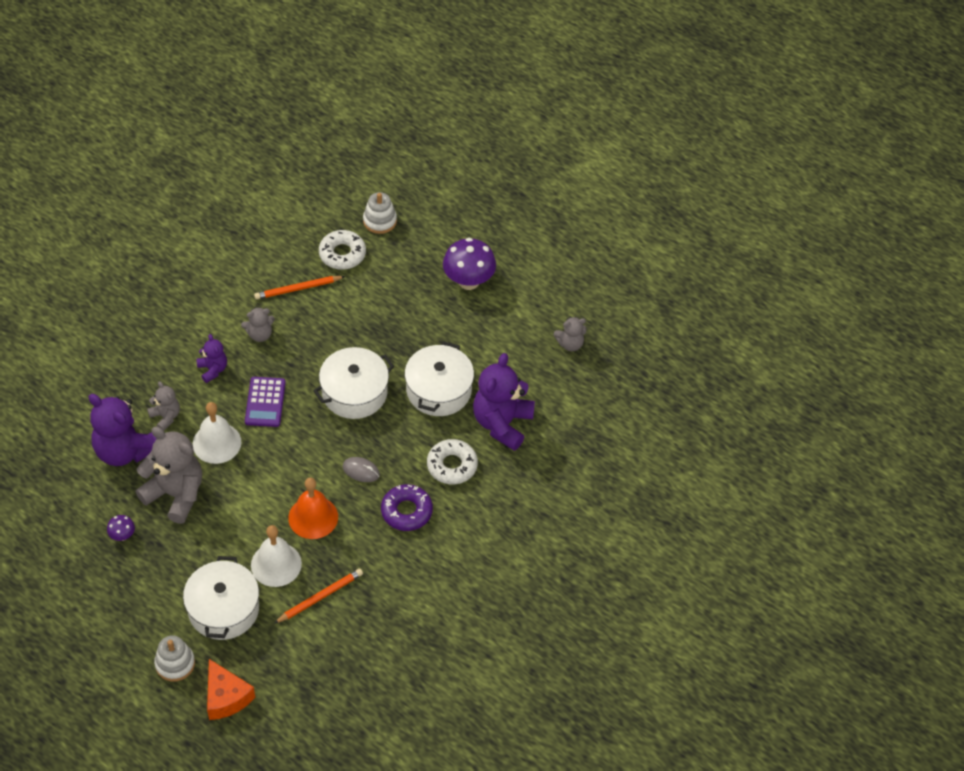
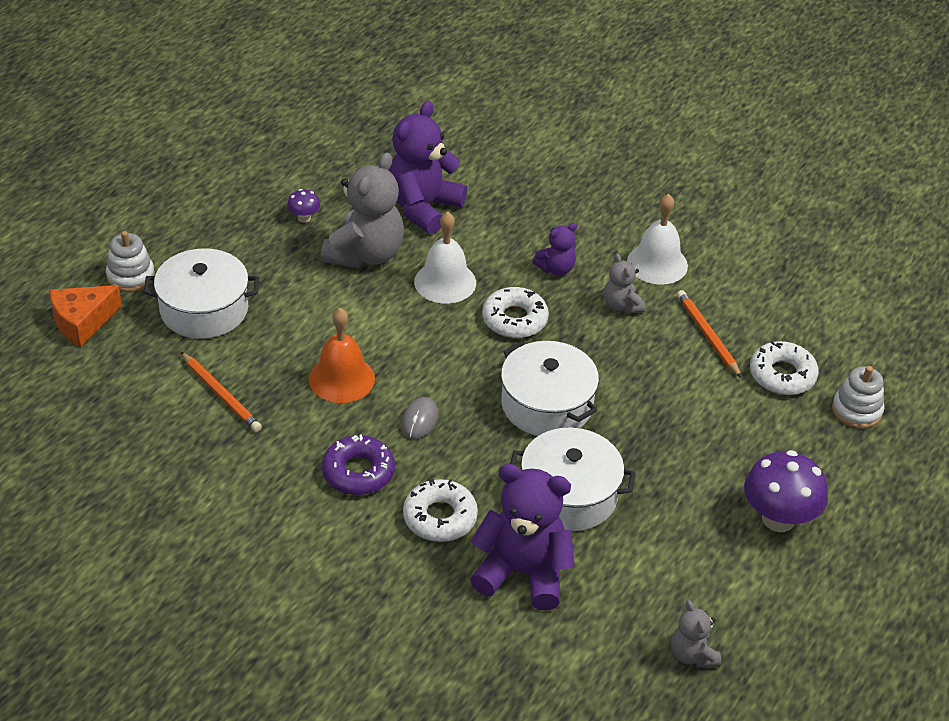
camera: 85 degrees right, 10 degrees down
(166, 417) = (477, 235): grey teddy bear -> none
(265, 402) = (514, 319): purple calculator -> white donut
(276, 564) = (269, 350): white bell -> white bell (657, 263)

